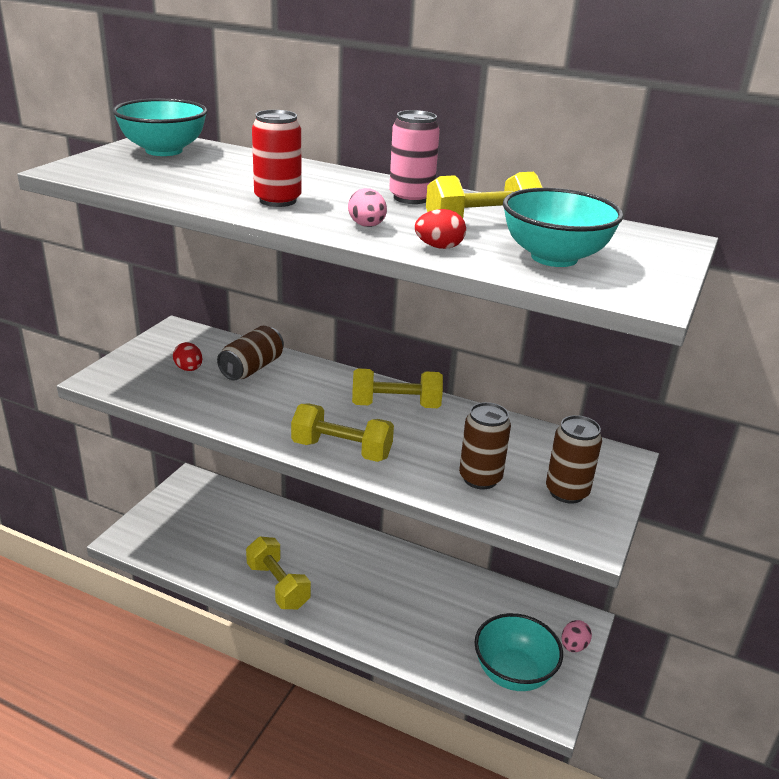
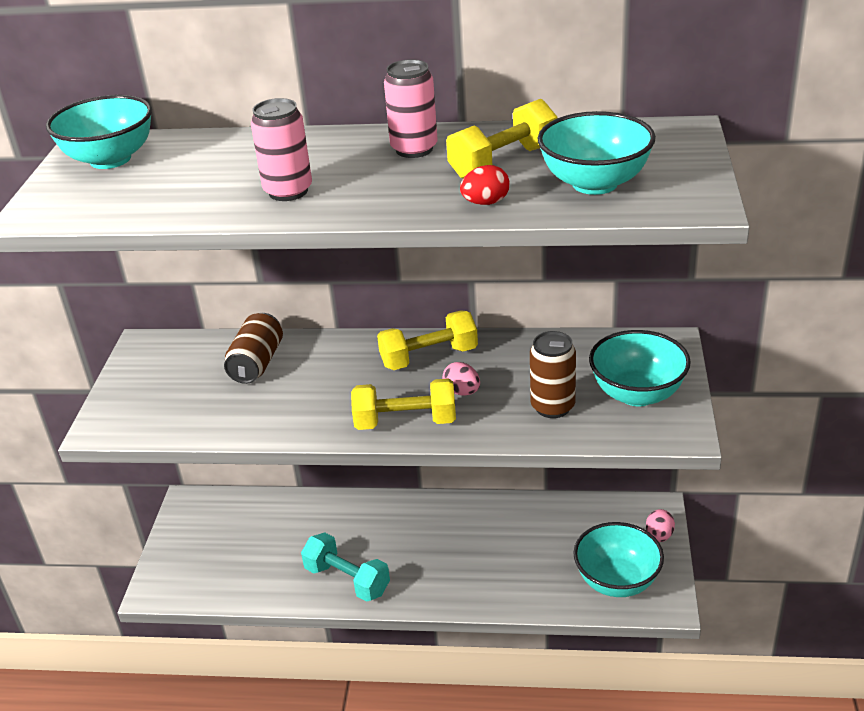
camera: 15 degrees left, 5 degrees up
(189, 369) = (190, 385): red egg -> none
(278, 200) = (288, 191): red can -> pink can
(278, 586) = (347, 580): yellow dumbbell -> turquoise dumbbell
(367, 226) = (400, 197): pink egg -> pink egg (462, 392)
(567, 492) = (637, 394): brown can -> turquoise bowl

